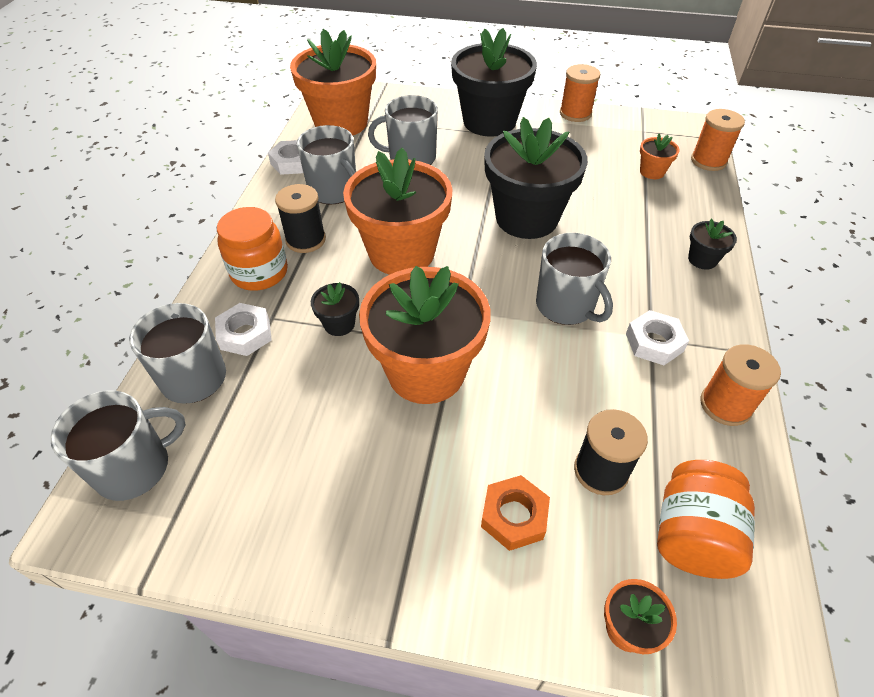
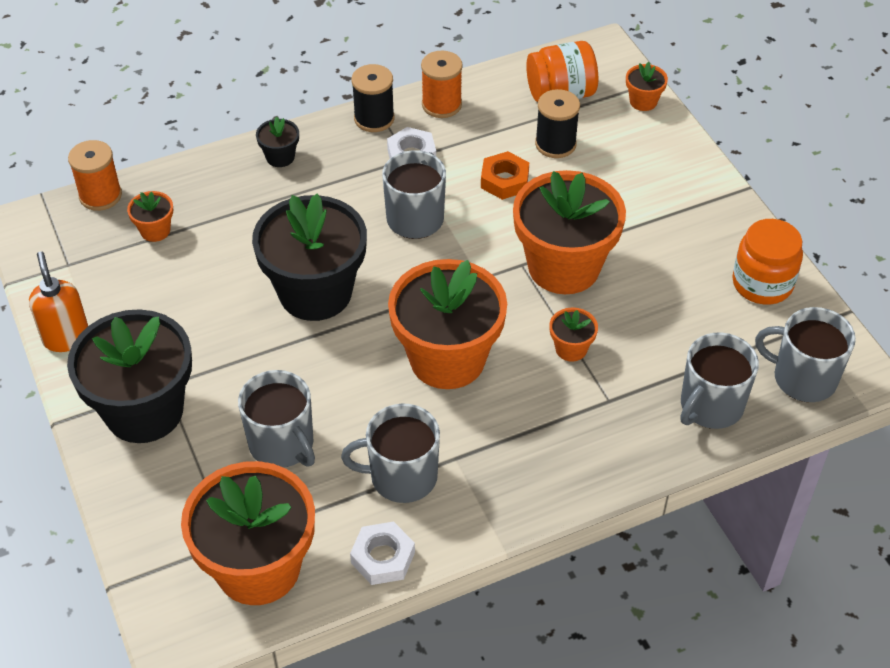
camera: 125 degrees left, 0 degrees up
(245, 334) = (642, 405): white nut -> none
(259, 272) = (570, 451): orange jar -> orange jar (762, 283)
(306, 240) = (496, 446): black spool -> black spool (374, 118)
(334, 191) = (402, 476): grey mug -> grey mug turned 105 degrees counterclockwise
(339, 324) = (571, 349): black flower pot -> orange flower pot
(514, 516) = (627, 169): orange nut -> orange nut (504, 180)
(575, 113) = (66, 338): orange spool -> orange soap dispenser

